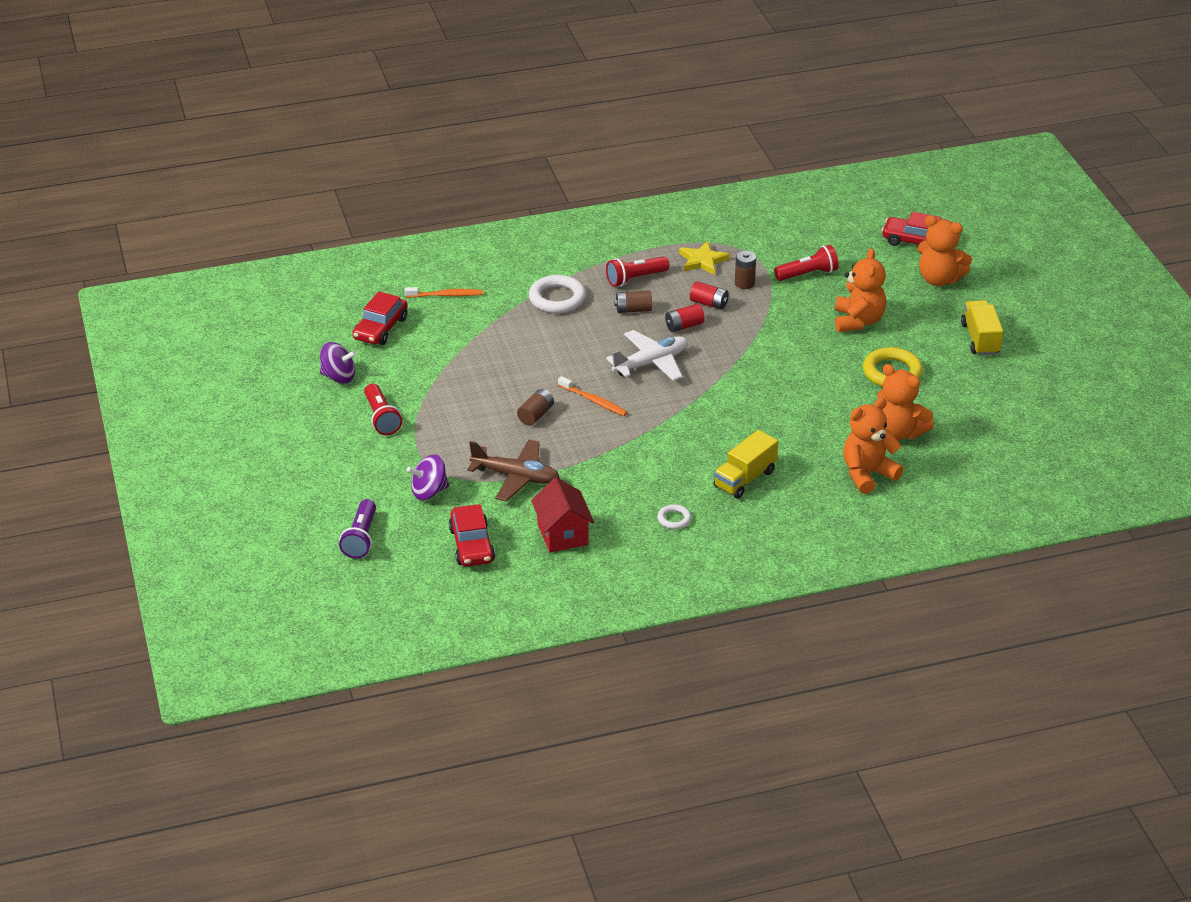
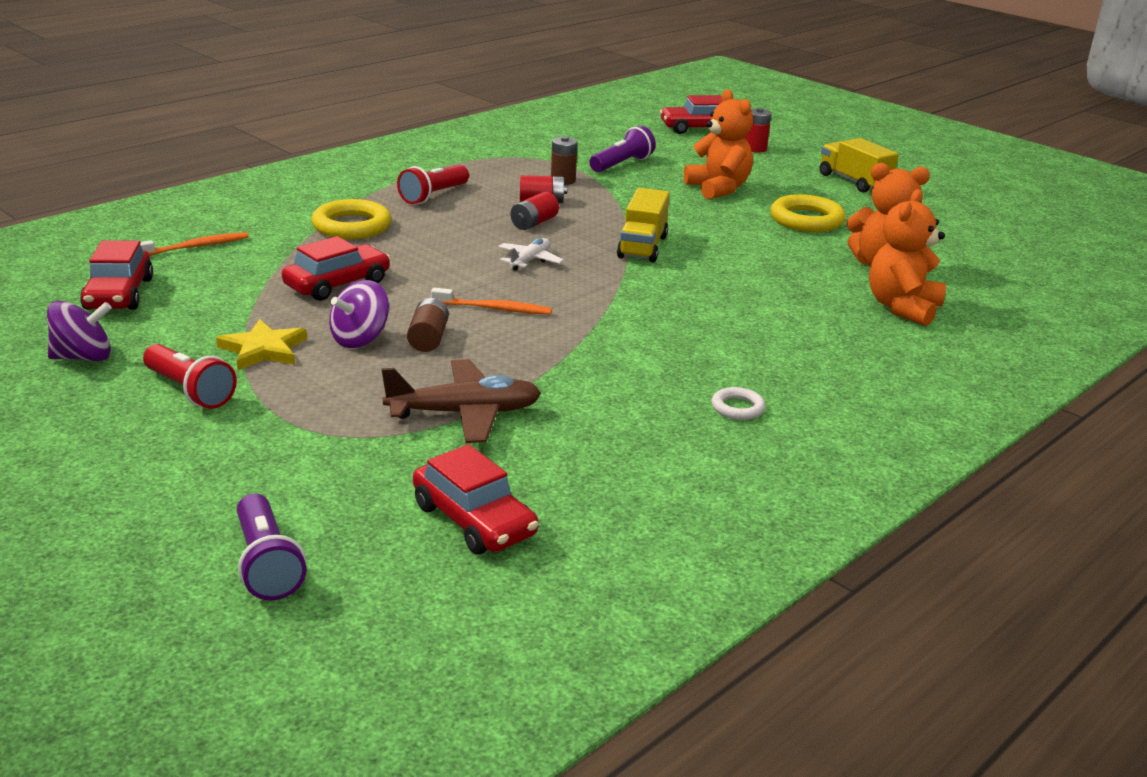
camera: 30 degrees left, 10 degrees down
(429, 492) = (341, 465): purple spinning top -> purple spinning top (360, 339)
(512, 353) = (337, 284): none -> red car
(557, 298) = (352, 226): white ring -> yellow ring
(562, 534) = (603, 467): red house -> none
(633, 310) = (458, 220): brown battery -> none
(651, 363) = (529, 261): white plane -> white plane, size x0.58
(702, 261) = (496, 171): yellow star -> yellow star (263, 349)
(744, 479) = (772, 344): yellow truck -> yellow truck (642, 247)
(807, 274) = (622, 164): red flashlight -> purple flashlight
(939, 279) = (755, 149): orange teddy bear -> red battery

